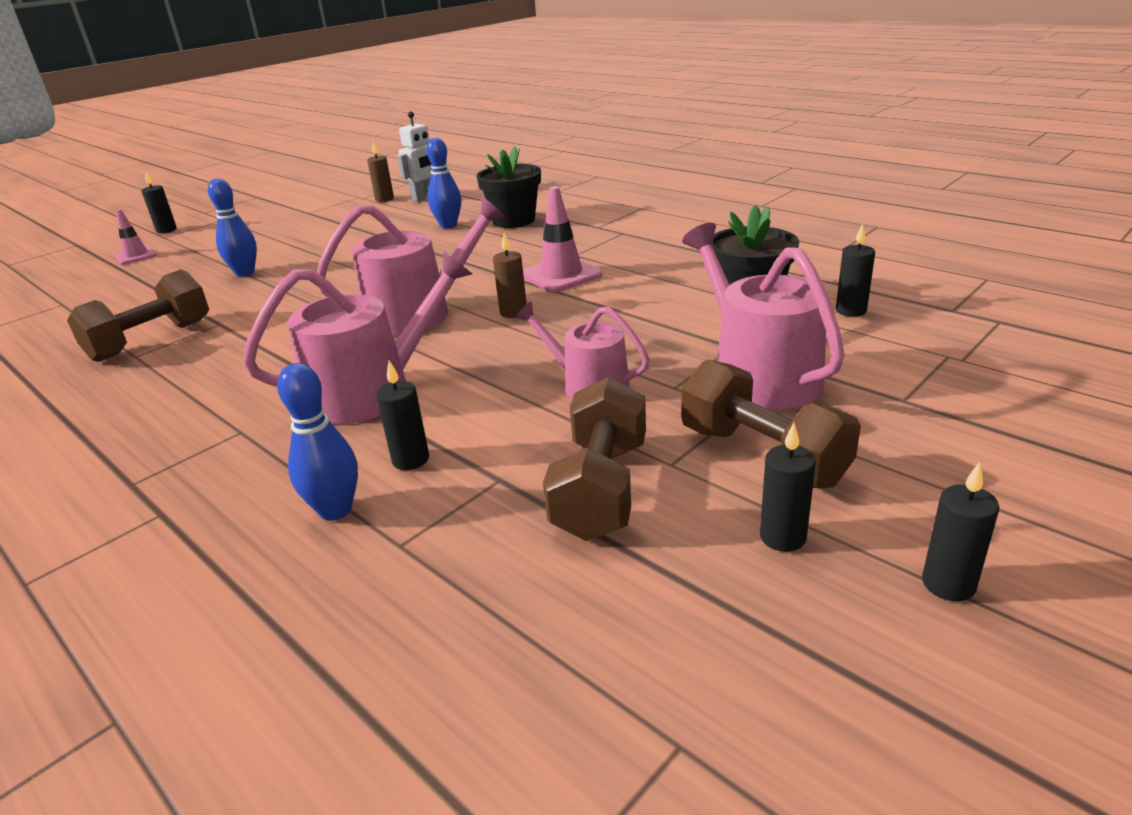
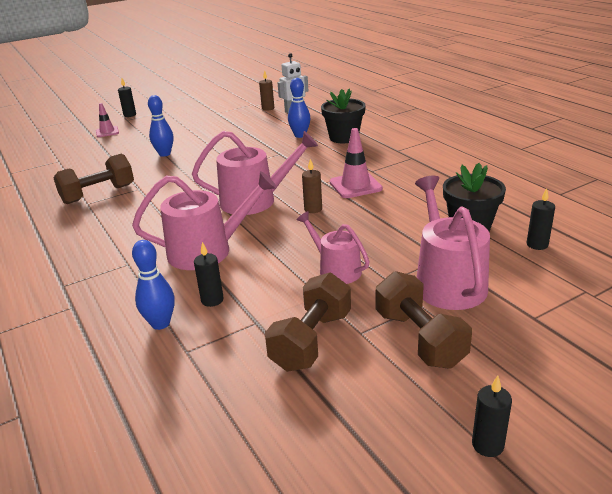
camera: 15 degrees right, 0 degrees up
(782, 537) = (403, 394): black candle -> none

